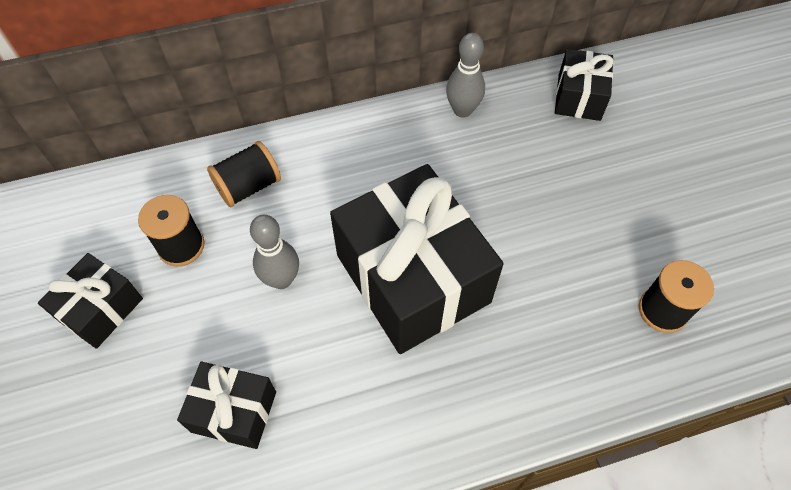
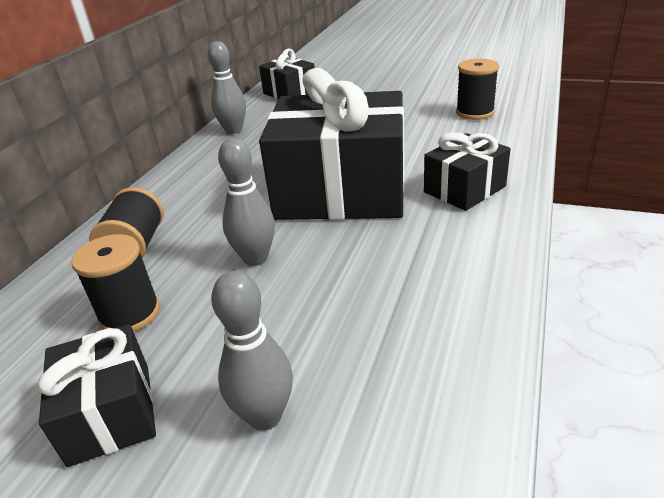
camera: 50 degrees left, 25 degrees down
(139, 397) = (265, 416): none -> grey bowling pin
(234, 411) = (360, 338): black gift -> black gift (464, 189)

